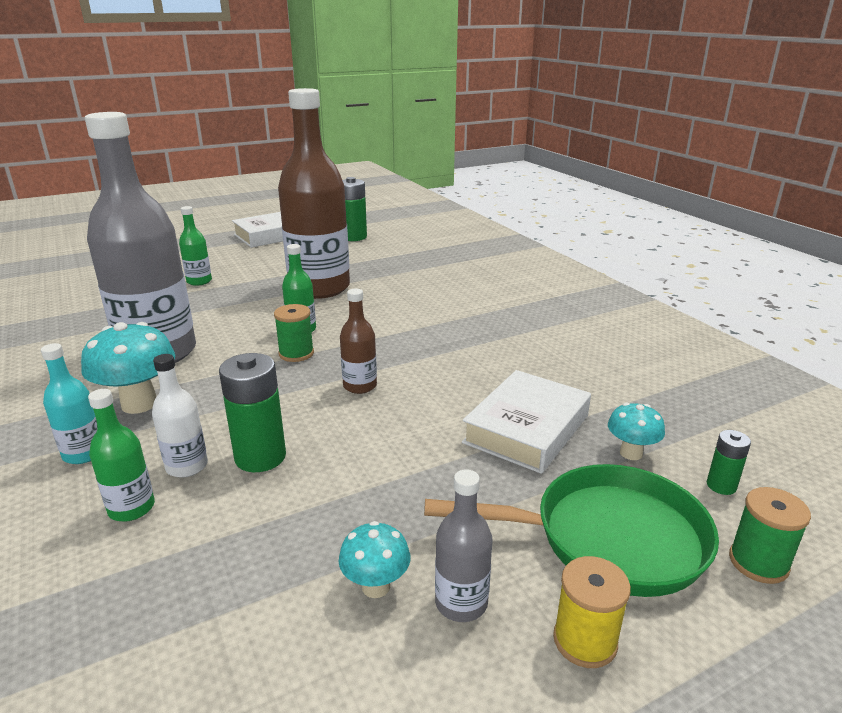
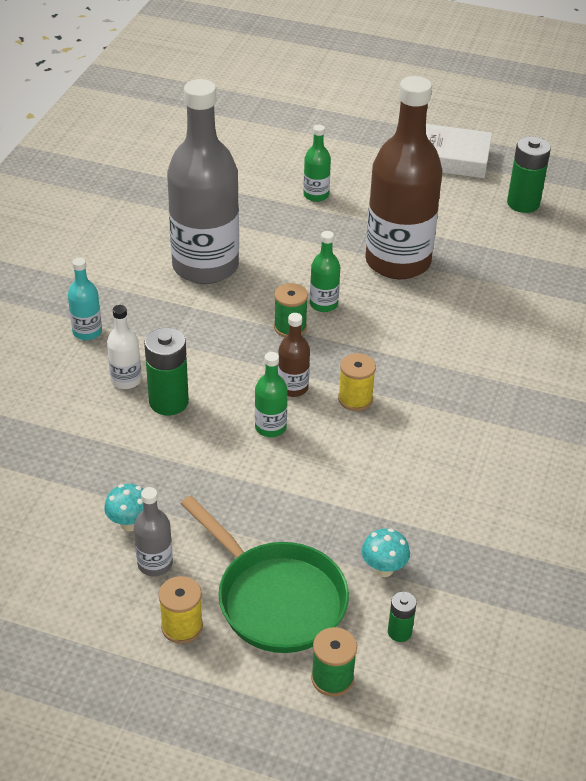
camera: 45 degrees right, 15 degrees up
(131, 508) = (75, 389): green bottle -> green bottle (270, 427)
(139, 404) = (150, 310): turquoise mushroom -> none
(419, 367) = (355, 399): none -> yellow spool
(527, 429) = (347, 501): white book -> none

